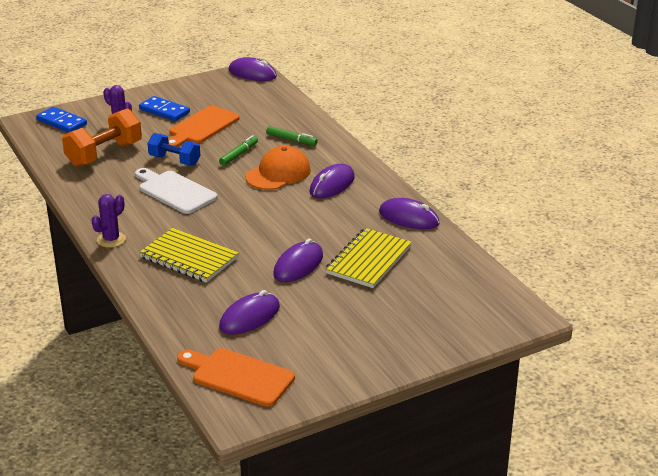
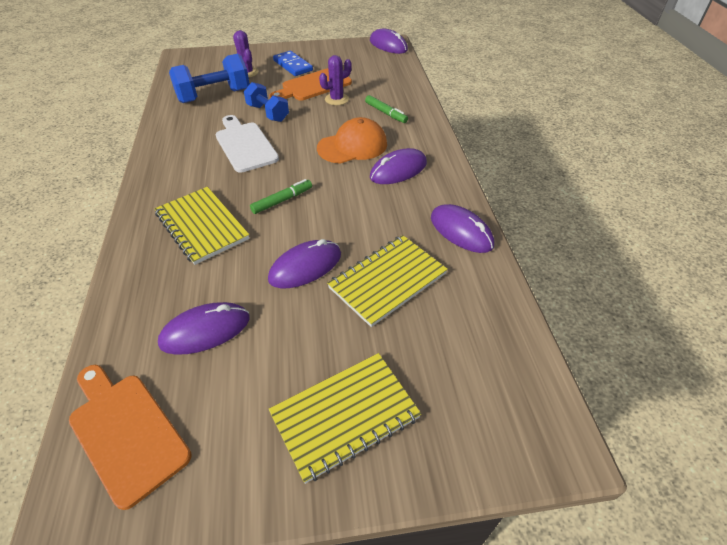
camera: 20 degrees right, 15 degrees up
(62, 122) = (205, 61): blue domino -> none
(104, 154) = (214, 96): orange dumbbell -> blue dumbbell
(111, 240) = (148, 186): purple cactus -> purple cactus (336, 99)
(239, 154) = (328, 118): green marker -> green marker (282, 200)
(383, 335) = (345, 415): none -> yellow notebook

